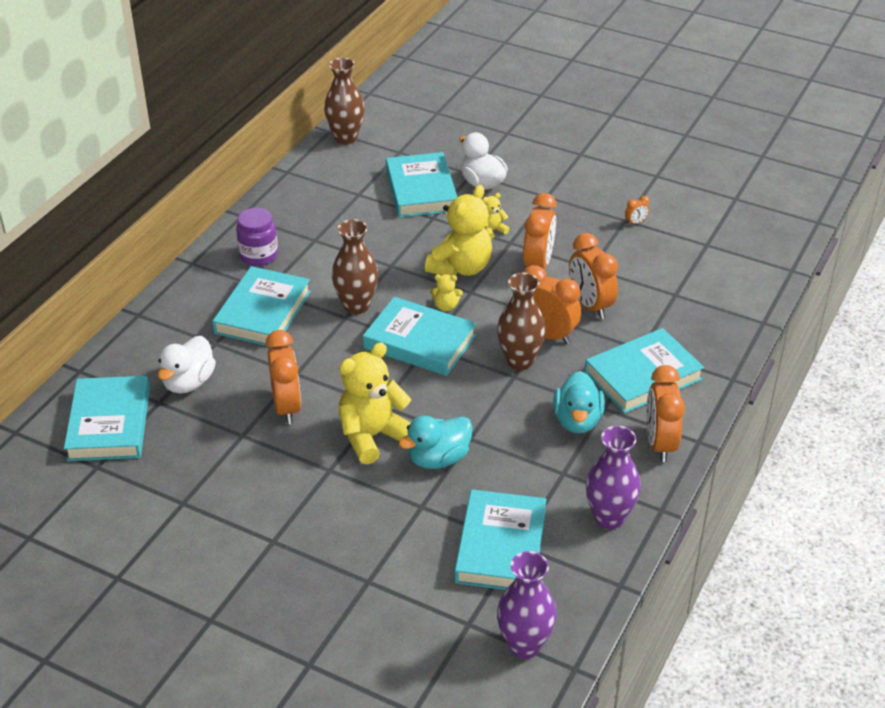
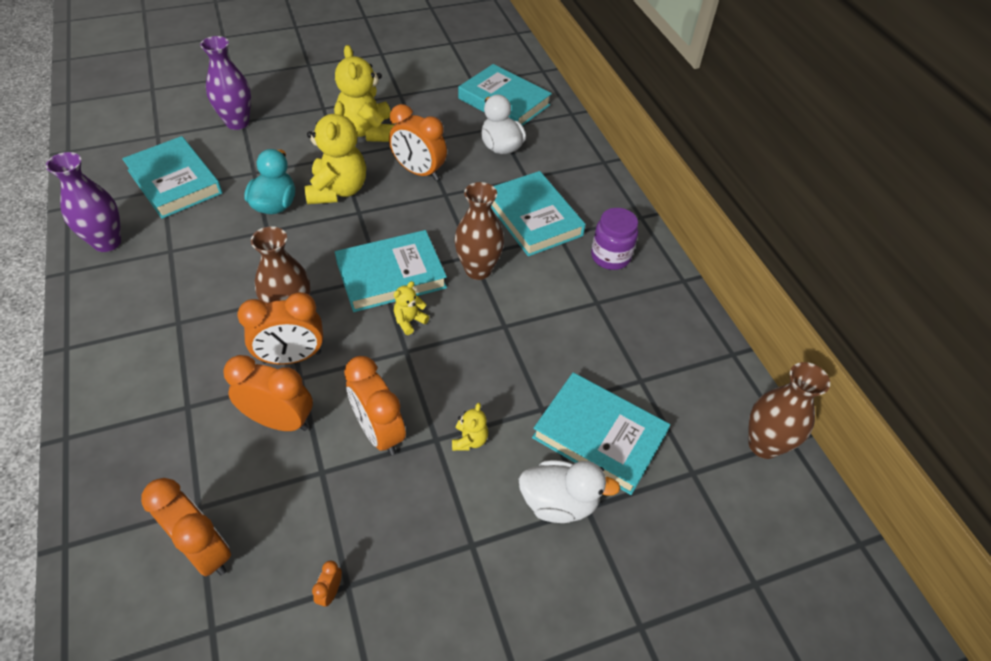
camera: 130 degrees right, 10 degrees up
(461, 268) = (445, 370): yellow teddy bear -> yellow teddy bear (368, 131)
(524, 645) = (111, 144): purple vase -> purple vase (237, 122)
(577, 421) = (192, 297): turquoise duck -> none
(643, 376) = (164, 378): turquoise book -> none
(660, 444) = (102, 323): orange clock -> orange clock (205, 550)

